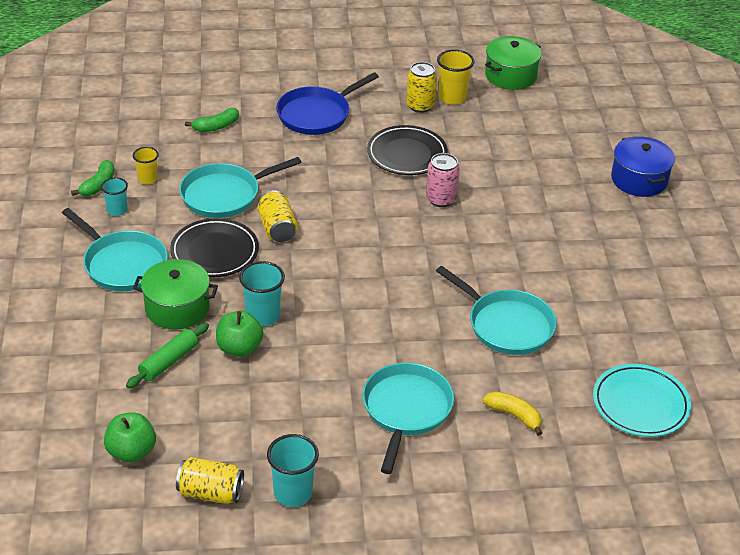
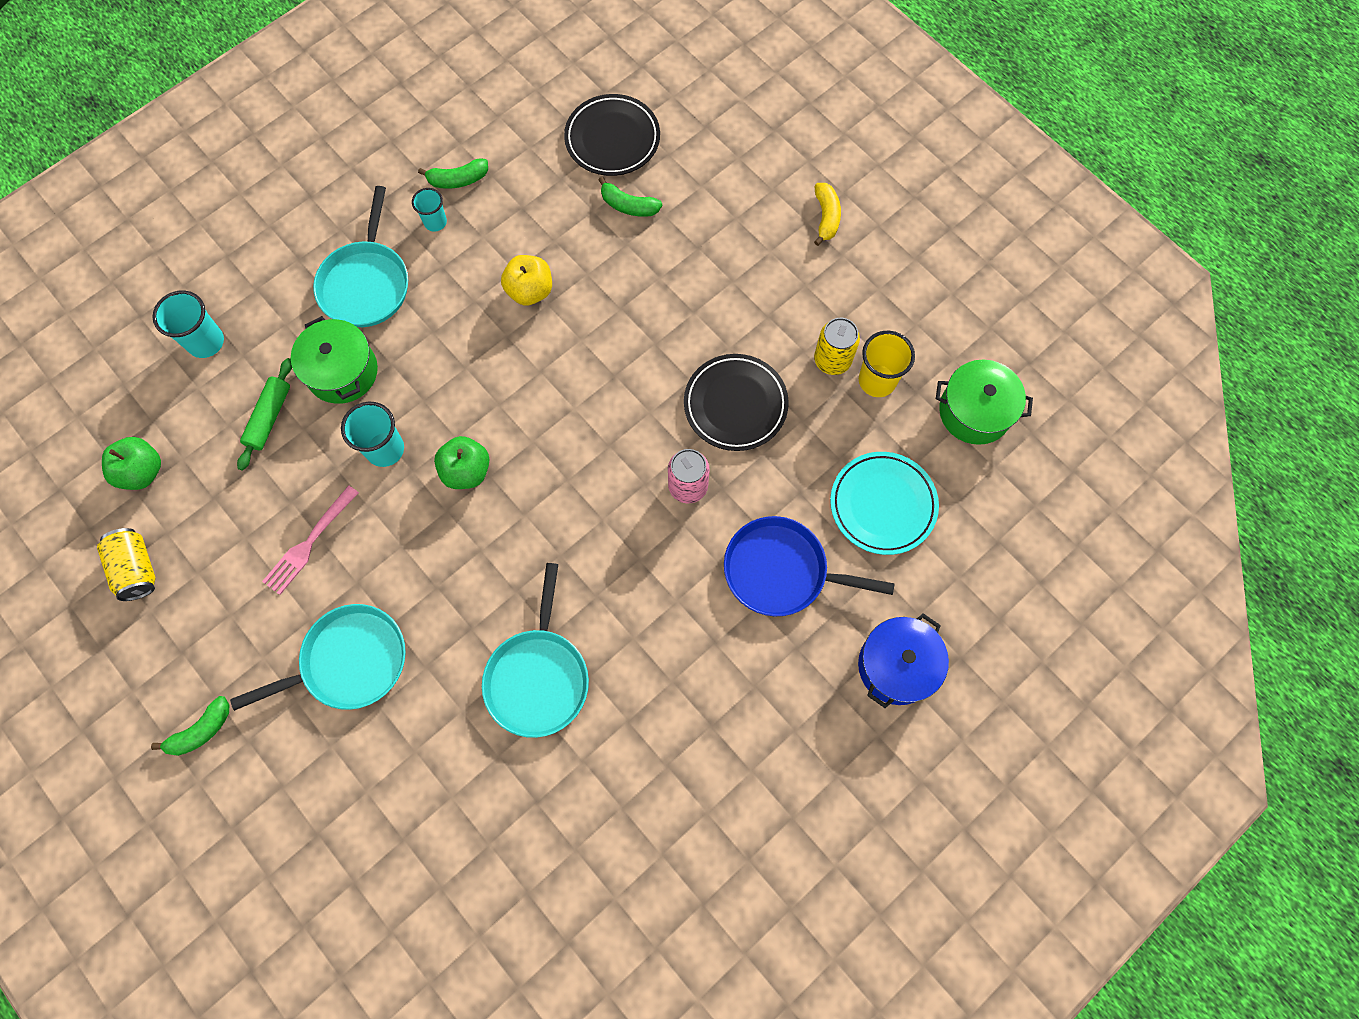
camera: 55 degrees right, 30 degrees up
(148, 179) = (500, 211): yellow cup -> none
(169, 361) = (269, 417): green rolling pin -> green rolling pin turned 75 degrees counterclockwise
(214, 252) = (441, 344): black plate -> black plate (612, 139)
(224, 195) = (530, 291): turquoise pan -> yellow apple
(239, 348) = (327, 461): green apple -> green apple (466, 471)
(277, 228) = (518, 371): yellow can -> none
(292, 387) = (309, 542): none -> pink fork
(293, 493) = (179, 636): turquoise cup -> turquoise cup (206, 342)
(316, 114) = (728, 277): blue pan -> blue pan (781, 571)
(382, 516) = (201, 731): none -> green banana
(514, 415) = (411, 766): yellow banana -> yellow banana (826, 217)
(640, 404) = (515, 882): turquoise plate -> turquoise plate (882, 505)

